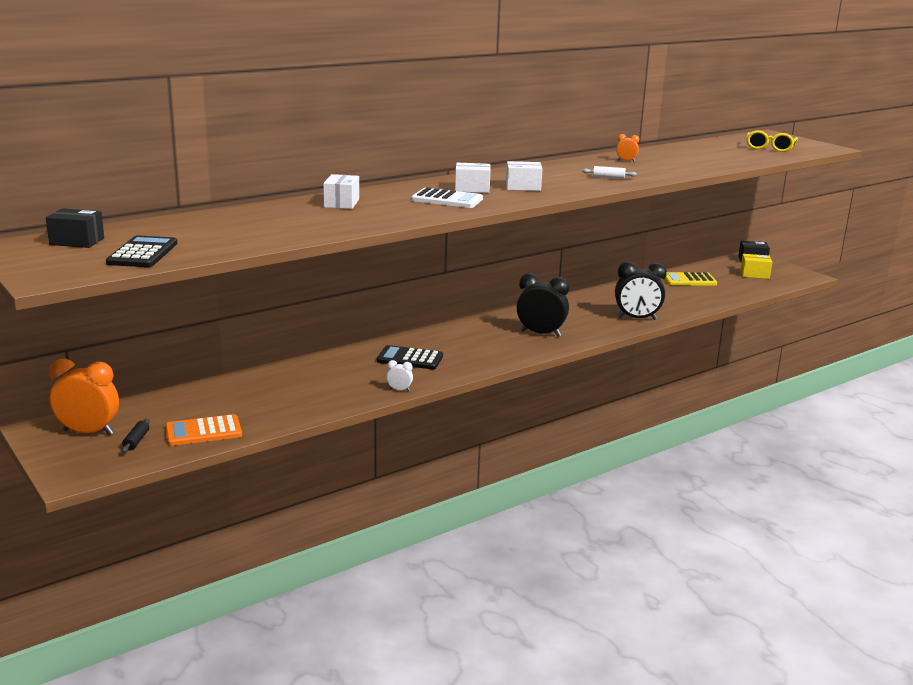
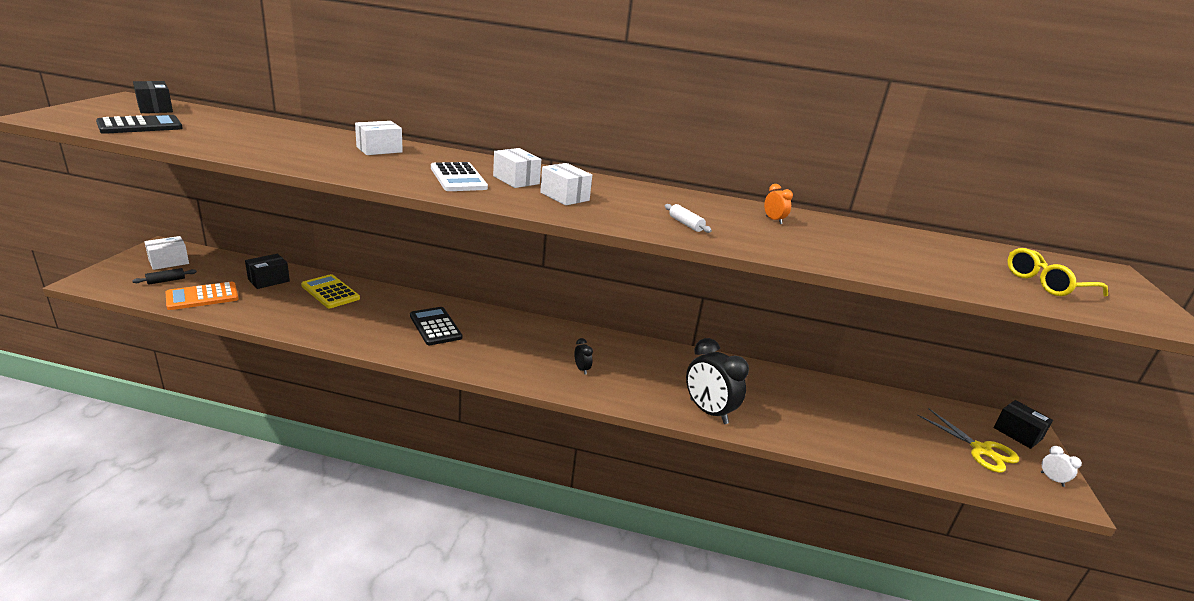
camera: 45 degrees right, 5 degrees up
(88, 432) = (169, 262): orange clock -> white box
(203, 431) = (202, 297): orange calculator -> orange calculator turned 60 degrees counterclockwise
(215, 398) = (268, 280): none -> black box
(399, 390) = (363, 344): white clock -> white clock (1052, 479)
(540, 334) = (582, 369): black clock -> black clock, size x0.45
(689, 280) = (871, 408): yellow calculator -> yellow calculator (330, 292)
(754, 274) = (981, 450): yellow box -> yellow scissors

